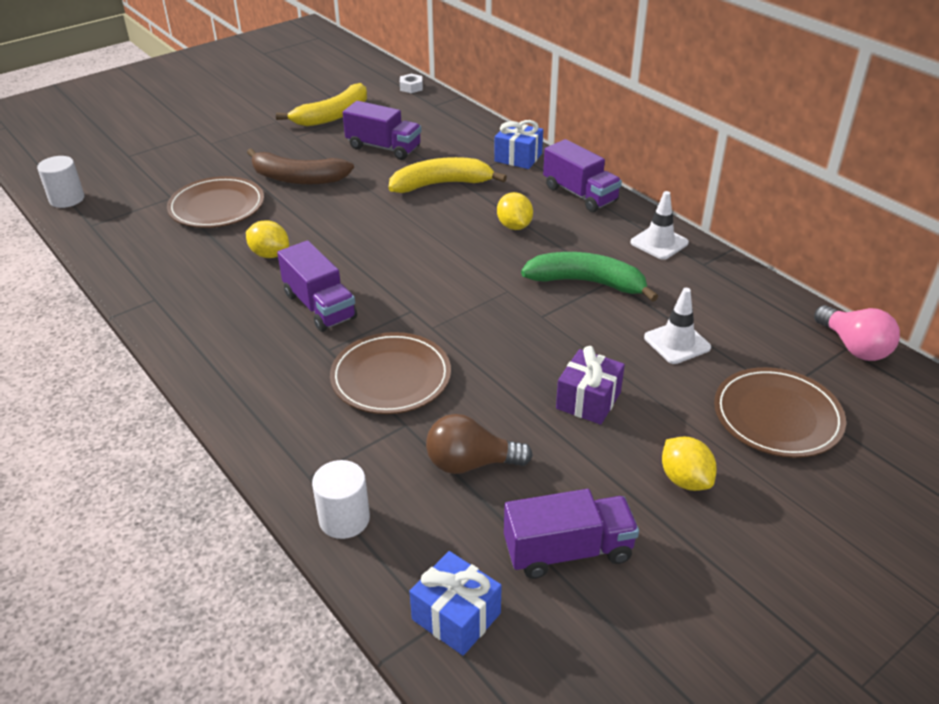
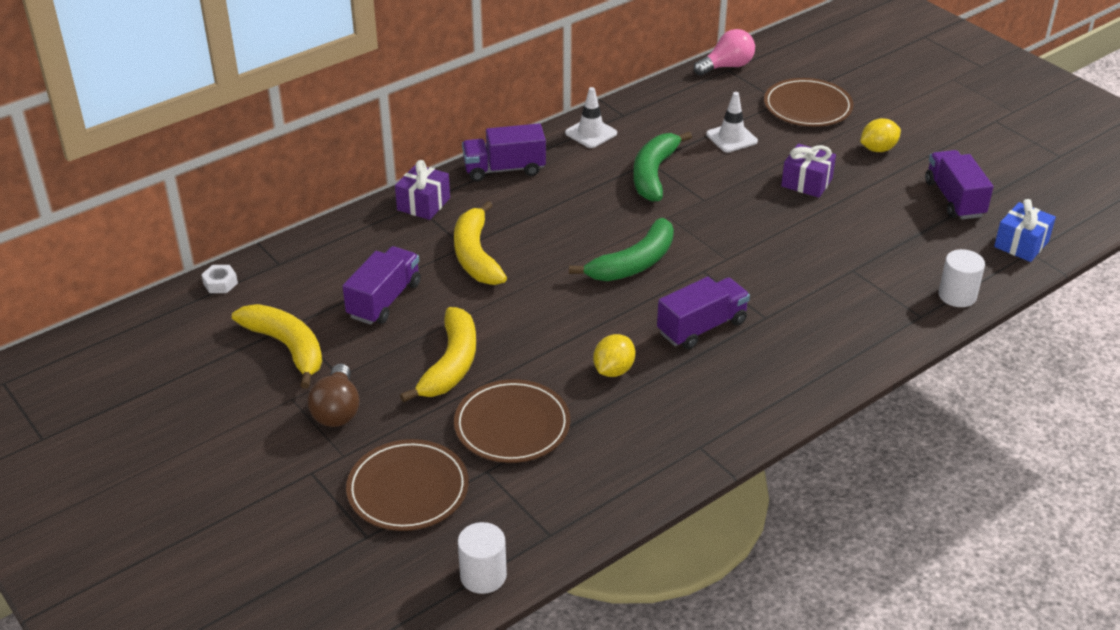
camera: 90 degrees left, 0 degrees up
(298, 178) = (451, 364): brown banana -> yellow banana
(391, 377) = (797, 279): brown plate -> brown plate (408, 489)
(426, 267) = (634, 263): none -> green banana
(471, 463) = (886, 238): brown light bulb -> brown light bulb (337, 410)
(514, 226) = (561, 210): yellow lemon -> none
(518, 157) = (423, 204): blue gift -> purple gift
(580, 194) = (504, 169): purple truck -> purple truck turned 150 degrees counterclockwise

